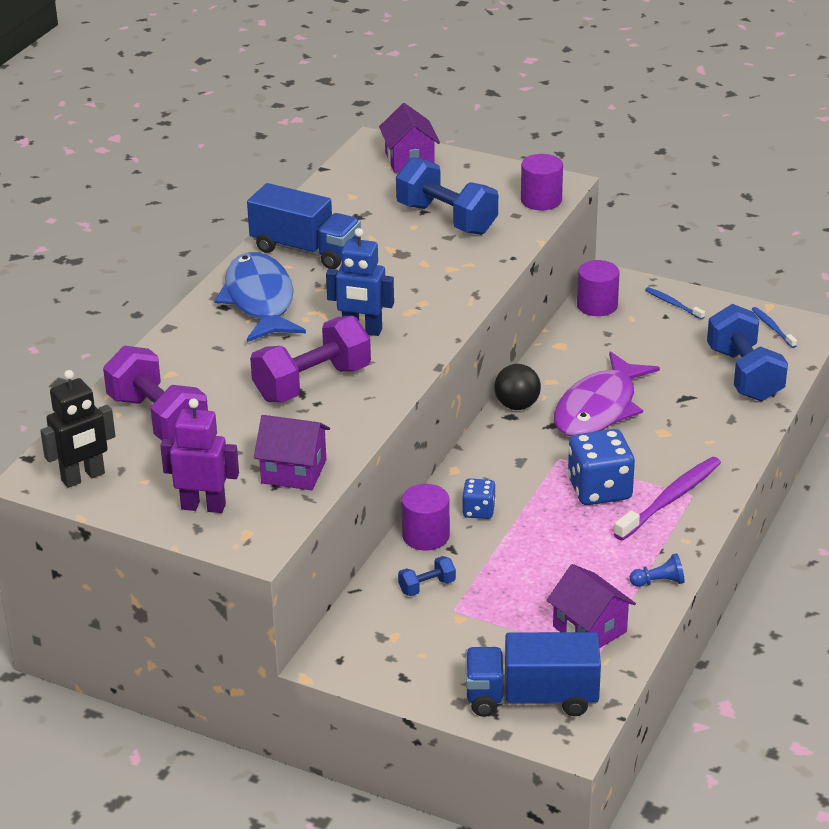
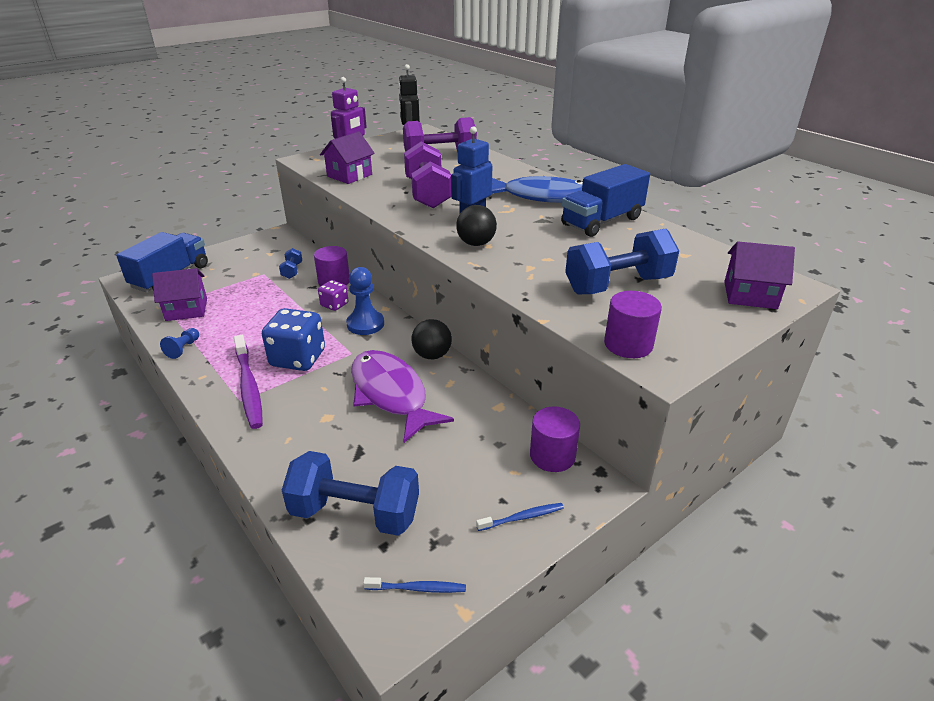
camera: 115 degrees right, 0 degrees up
(425, 310) = (476, 243): none -> black ball
(478, 511) = (334, 305): blue dice -> purple dice
(499, 470) = (365, 324): none -> blue pawn

